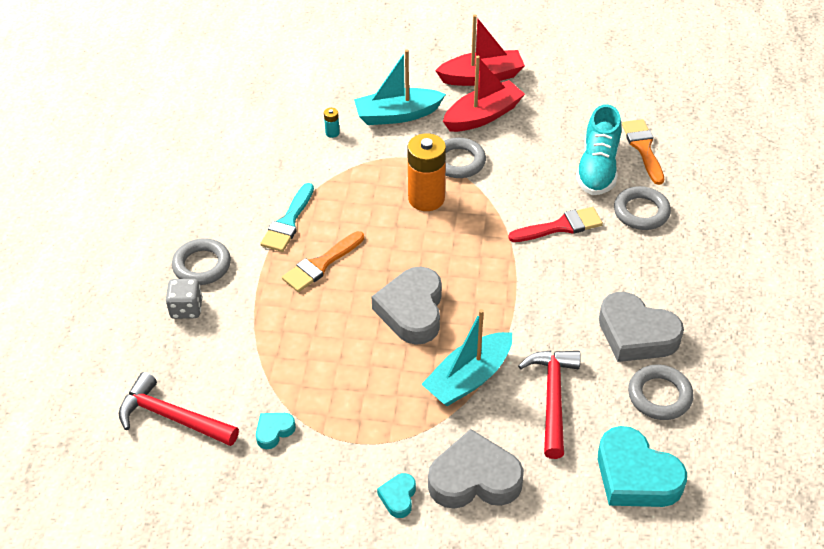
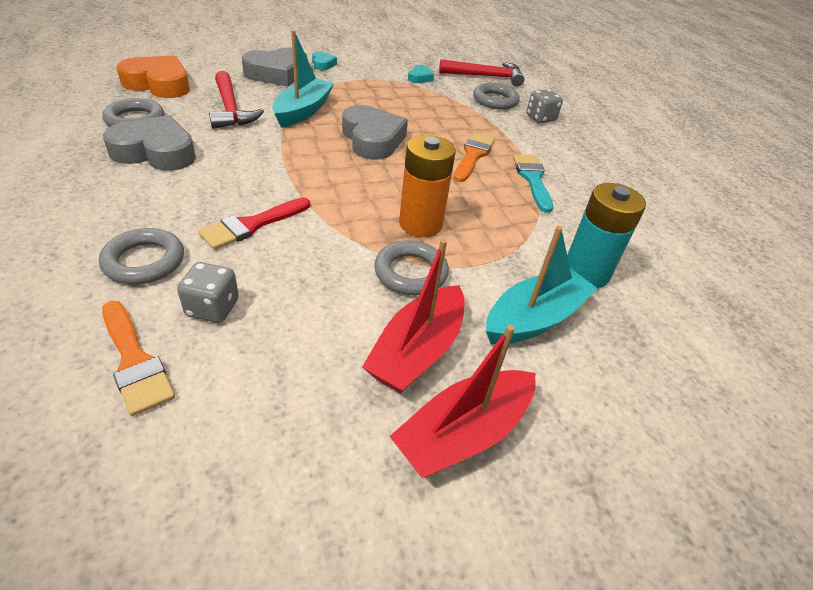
camera: 150 degrees right, 5 degrees down
(202, 265) = (562, 141): grey ring -> grey ring (495, 100)
(332, 133) = (585, 273): turquoise battery -> turquoise battery, size x2.46
(597, 168) = (212, 308): turquoise shoe -> grey dice
(635, 476) = (159, 84): turquoise heart -> orange heart

